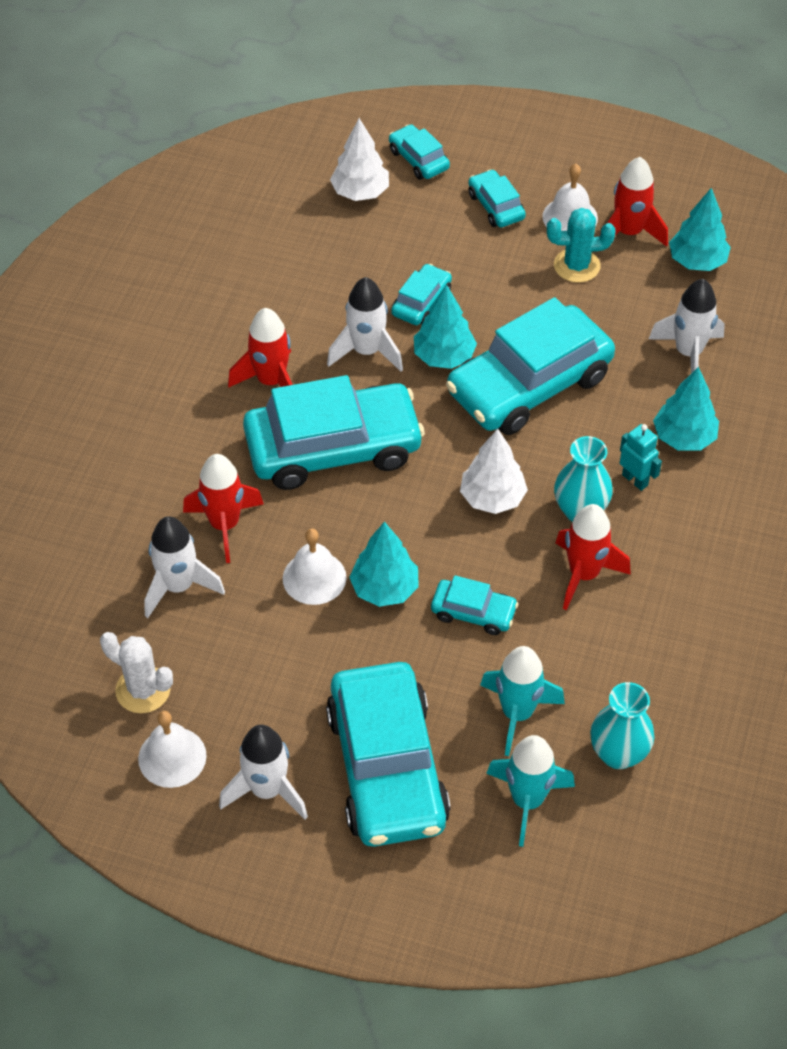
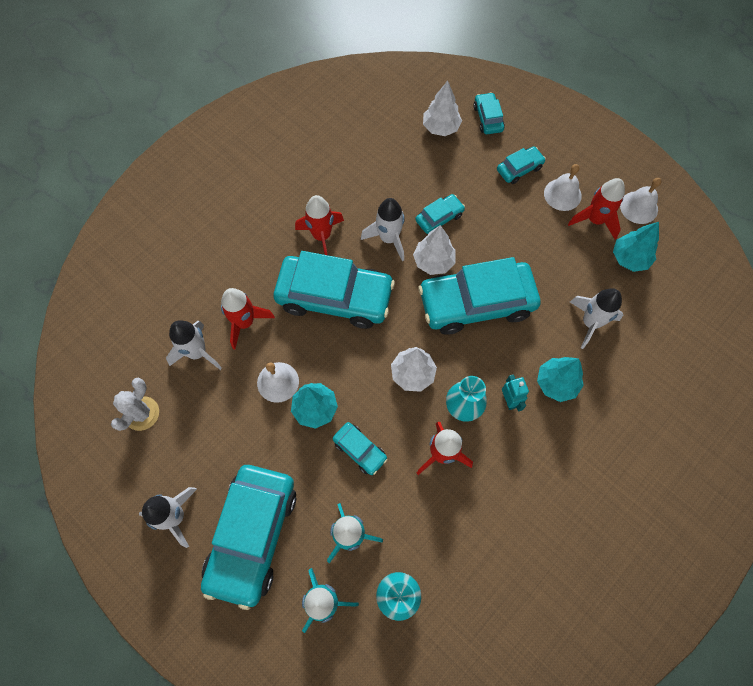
camera: 25 degrees right, 15 degrees up
(143, 690) = (142, 413): white cactus -> white cactus turned 60 degrees clockwise
(172, 757) = (134, 467): white bell -> white bell (639, 207)
(444, 357) = (433, 261): turquoise tree -> white tree
(496, 206) = (519, 169): turquoise car -> turquoise car turned 60 degrees clockwise
(576, 266) = (549, 231): turquoise cactus -> none

